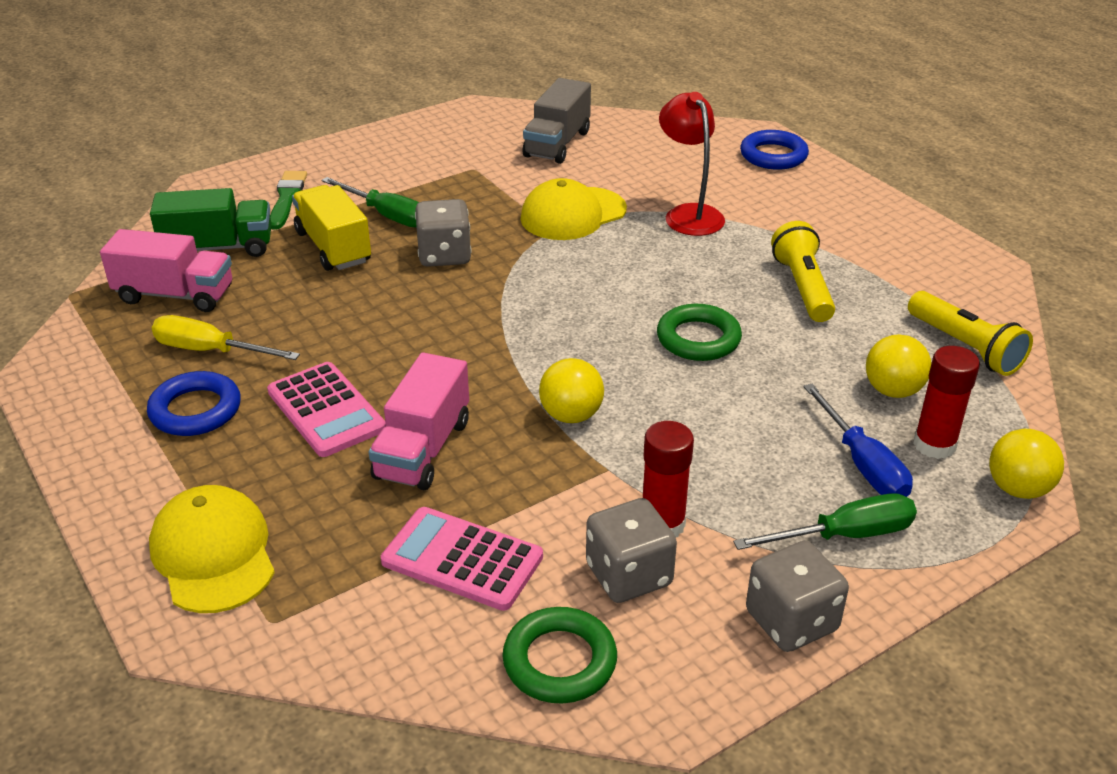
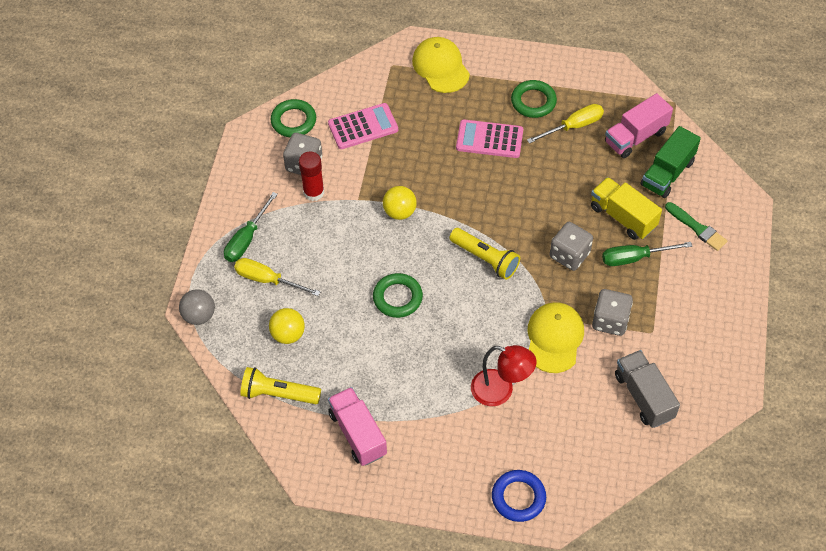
camera: 135 degrees right, 20 degrees up
(195, 410) = (533, 101): blue ring -> green ring
(213, 554) = (440, 67): yellow cap -> yellow cap turned 135 degrees counterclockwise
(333, 247) = (622, 217): yellow truck -> yellow truck turned 150 degrees counterclockwise
(423, 449) = (432, 153): pink truck -> pink truck (358, 433)
(791, 621) = (236, 190): grey dice -> grey dice (610, 321)
(802, 287) = (387, 376): yellow flashlight -> yellow flashlight (485, 259)
(862, 464) = (267, 280): blue screwdriver -> yellow screwdriver
(934, 445) = (247, 314): red glue stick -> none
(1018, 489) = (199, 315): yellow ball -> grey ball

